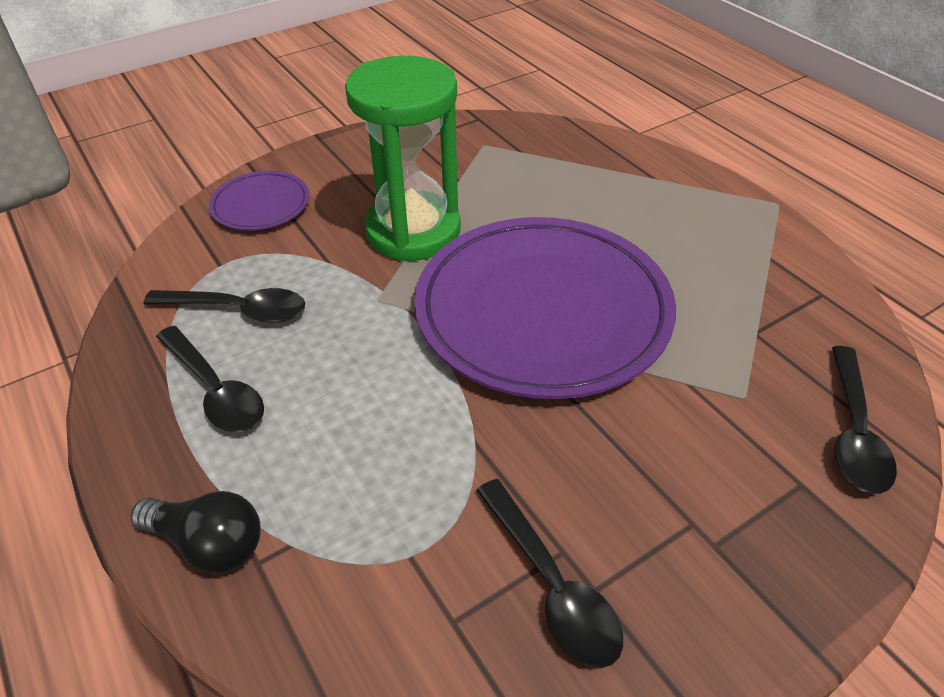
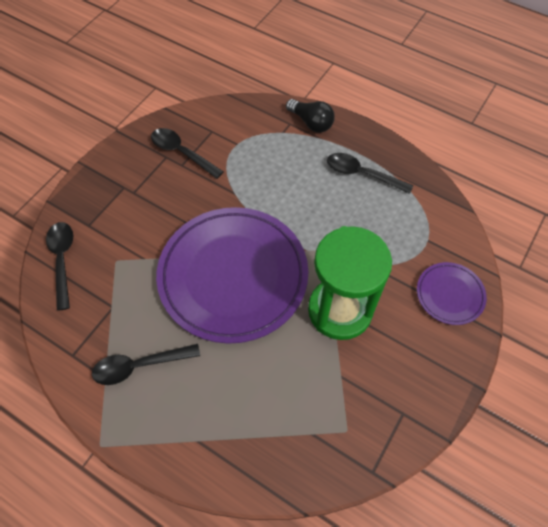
camera: 155 degrees right, 15 degrees up
(209, 543) = (311, 122): black light bulb -> black light bulb turned 135 degrees counterclockwise
(238, 310) = (391, 216): black spoon -> black spoon (139, 366)

